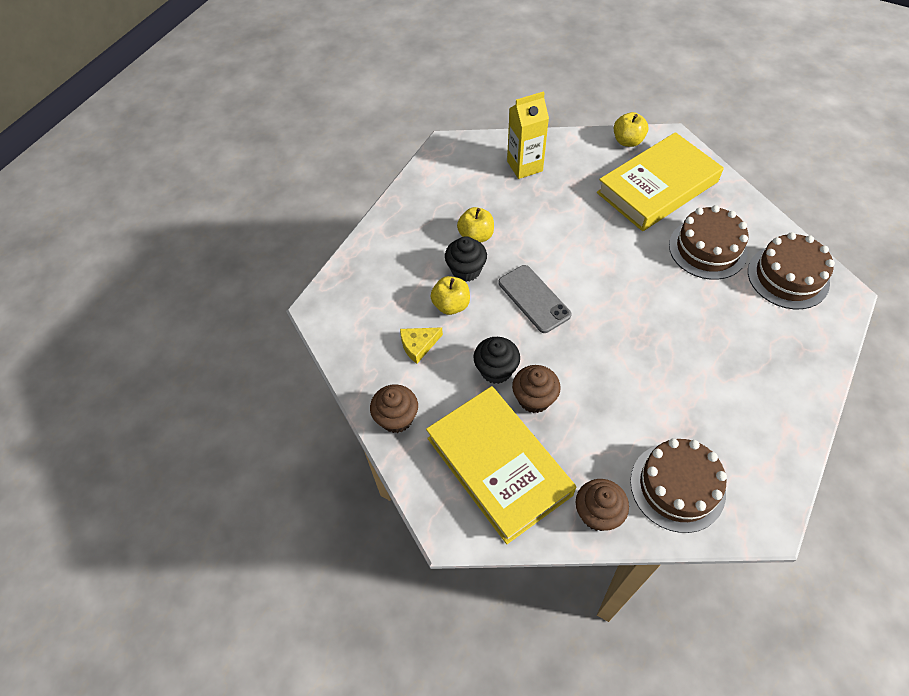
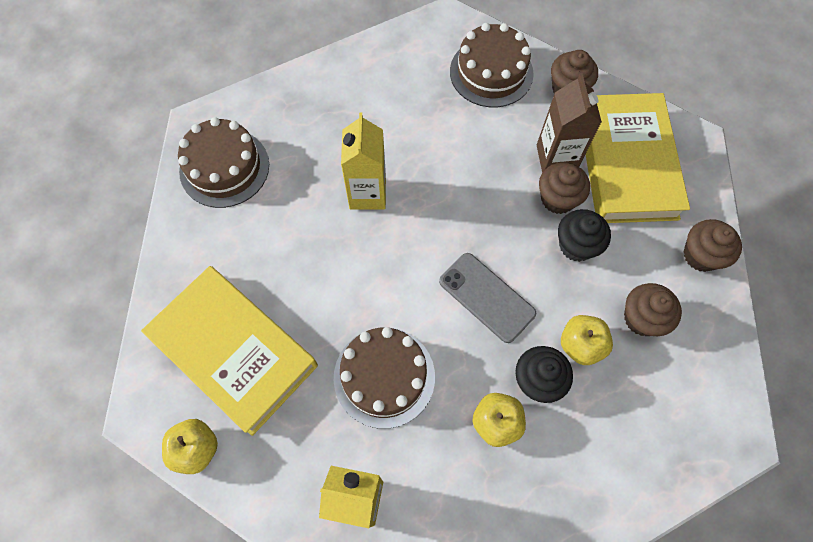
camera: 150 degrees left, 10 degrees up
(418, 345) = (642, 318): yellow cheese -> brown cupcake
(534, 299) = (487, 297): grey phone -> grey phone turned 45 degrees counterclockwise
(559, 434) = (556, 158): none -> brown carton
(657, 187) = (234, 351): yellow book -> yellow book turned 45 degrees clockwise
(674, 318) = (367, 193): none -> yellow carton
(707, 249) = (264, 241): brown cake -> brown cake (384, 376)

